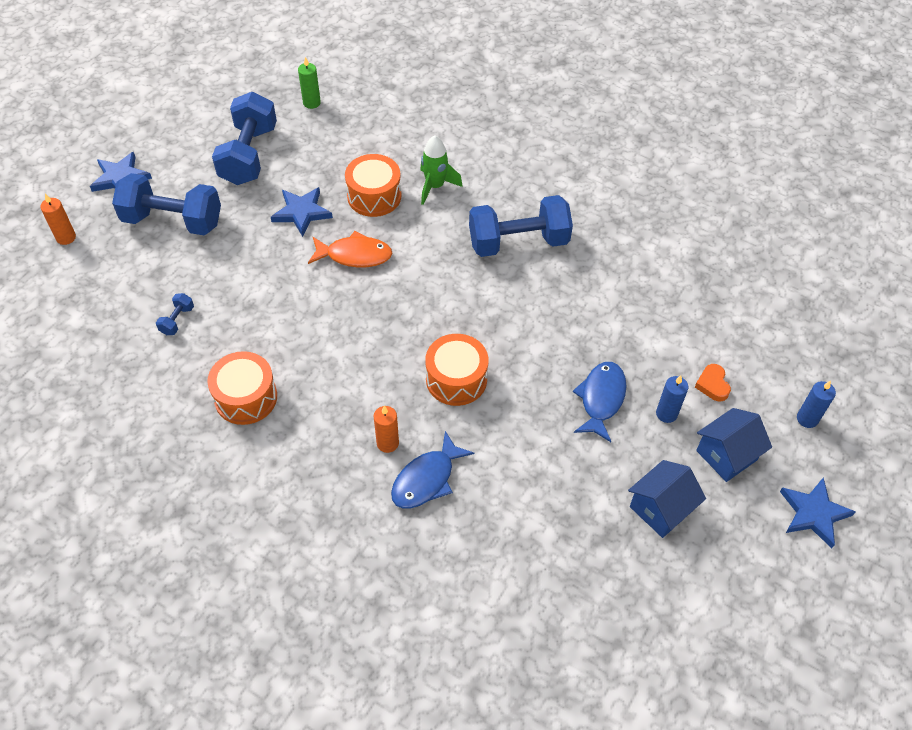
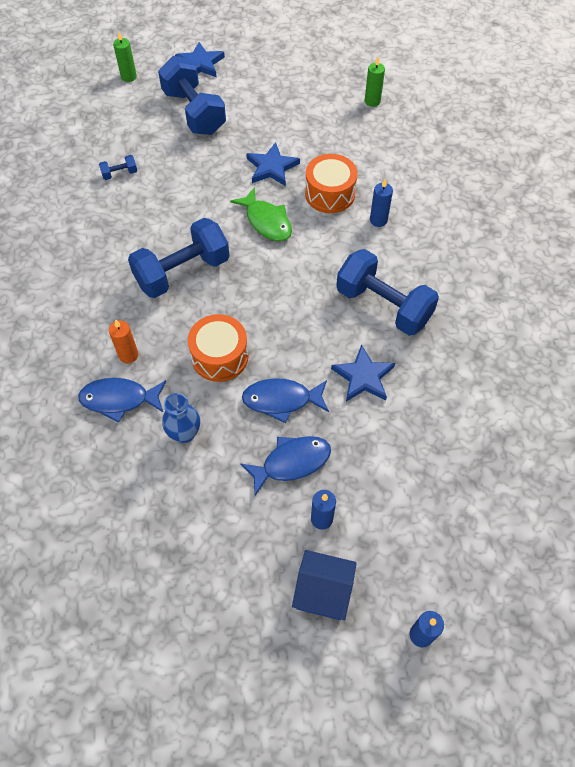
camera: 50 degrees right, 5 degrees up
(66, 237) = (129, 77): orange candle -> green candle
(246, 397) = (94, 252): orange drum -> none
(249, 155) = (289, 106): blue dumbbell -> blue dumbbell (182, 272)
(354, 255) = (266, 221): orange fish -> green fish
(435, 186) = (378, 220): green rocket -> blue candle
(507, 453) = (184, 434): none -> blue vase
(539, 366) = (281, 400): none -> blue fish
(661, 508) = (227, 575): blue house -> none
(712, 385) = (383, 535): orange heart -> none
(813, 513) = (327, 703): blue star -> blue star (363, 377)

